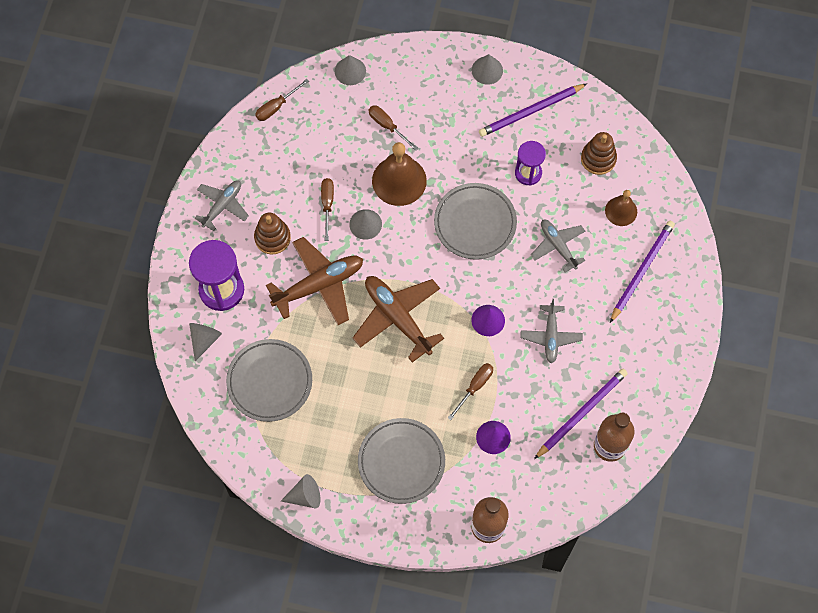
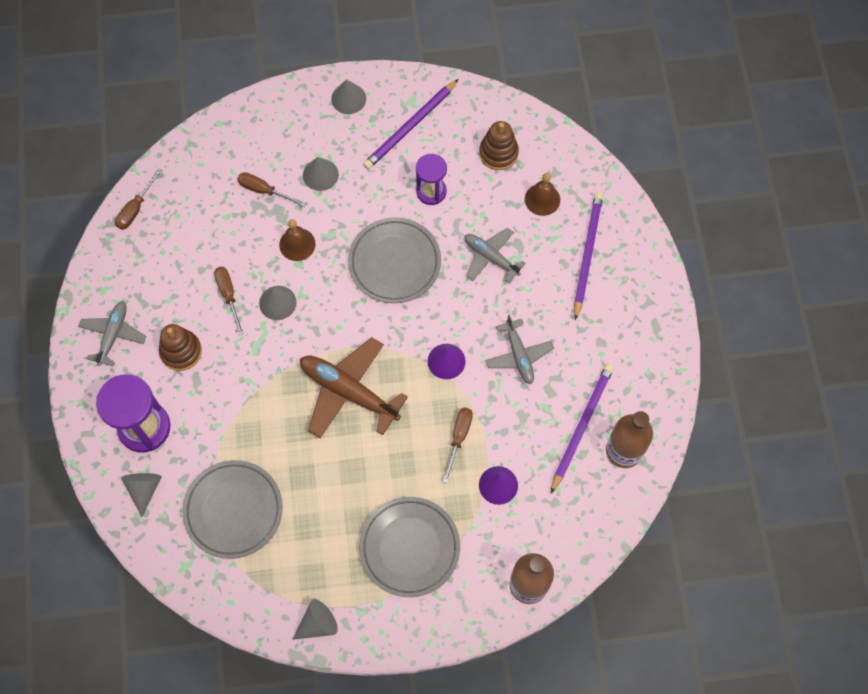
camera: 20 degrees left, 0 degrees up
(319, 285) = (250, 385): brown plane -> none
(350, 71) = (202, 145): grey cone -> grey cone (320, 174)
(399, 180) = (297, 244): brown bell -> brown bell, size x0.59

